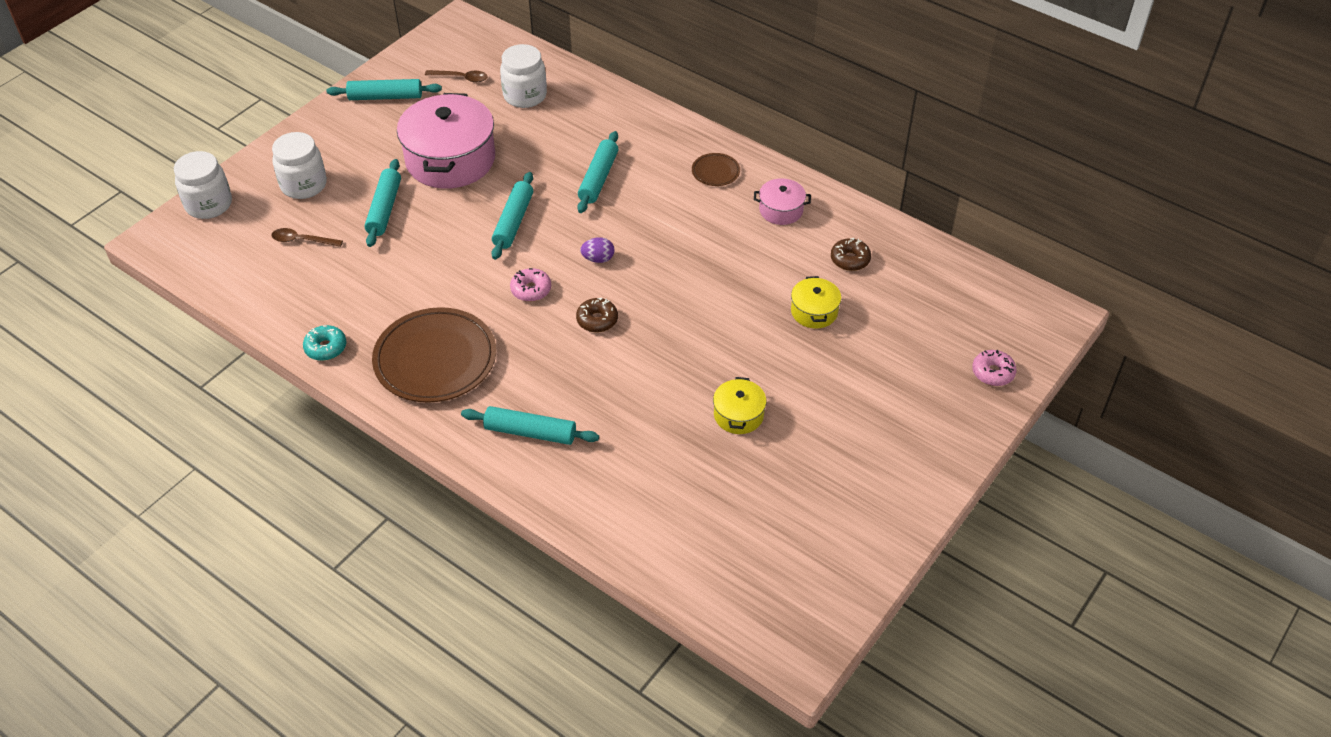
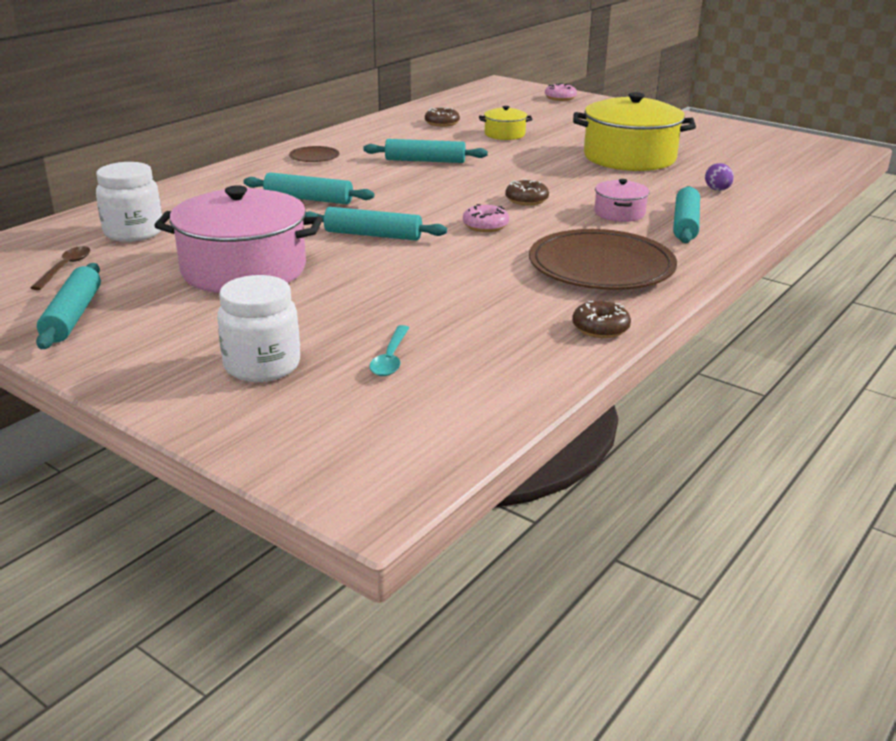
camera: 90 degrees left, 20 degrees down
(209, 205) = (286, 449): white jar -> none
(302, 240) = (390, 358): brown spoon -> turquoise spoon
(326, 348) = (600, 328): turquoise donut -> brown donut
(384, 209) = (333, 305): turquoise rolling pin -> turquoise rolling pin (425, 161)
(598, 259) = (438, 199): purple egg -> purple egg (717, 190)
(738, 415) = (629, 157): yellow pot -> yellow pot, size x2.11
(781, 210) = (376, 139): pink pot -> pink pot (619, 213)

